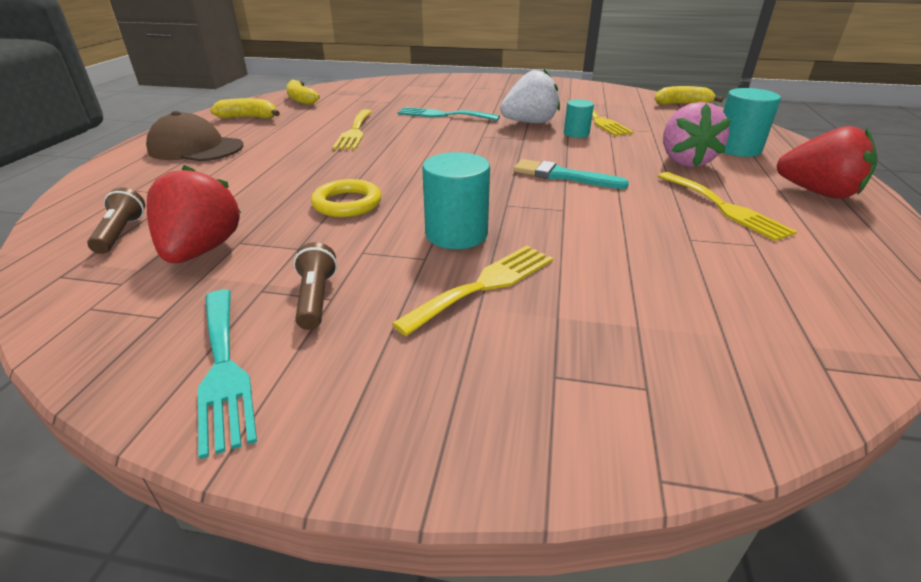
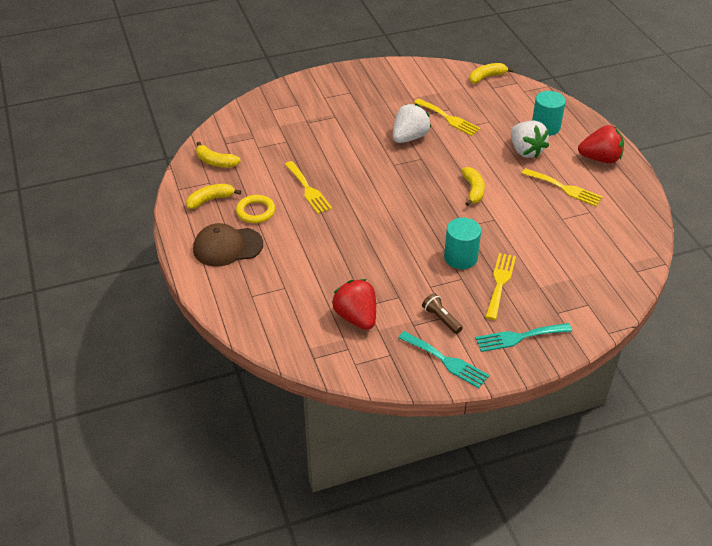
camera: 30 degrees left, 10 degrees up
(121, 233) = (299, 325): brown flashlight -> none
(347, 203) = (385, 258): yellow ring -> yellow ring (256, 211)
(443, 115) = (344, 147): turquoise fork -> turquoise fork (519, 337)
(563, 176) = (473, 190): turquoise brush -> yellow banana
(576, 133) = (448, 141): turquoise cylinder -> none
(685, 161) = (525, 151): pink strawberry -> white strawberry

